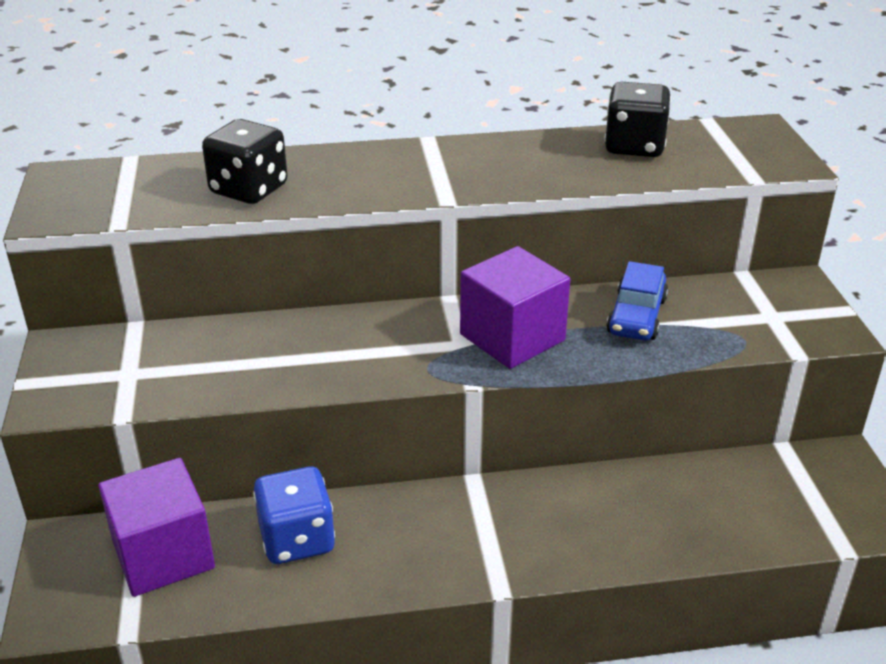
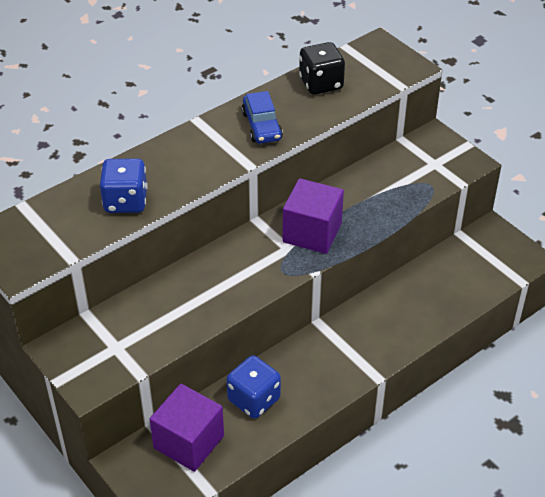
camera: 30 degrees left, 10 degrees up
(249, 190) = (125, 201): black dice -> blue dice
(636, 316) = (367, 191): blue car -> blue car (261, 126)

